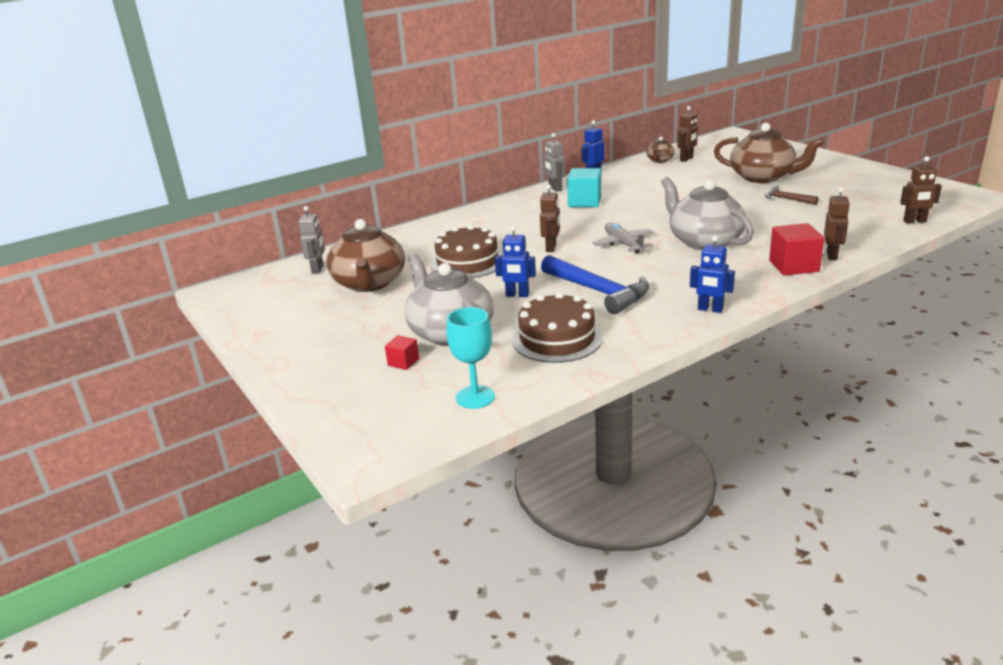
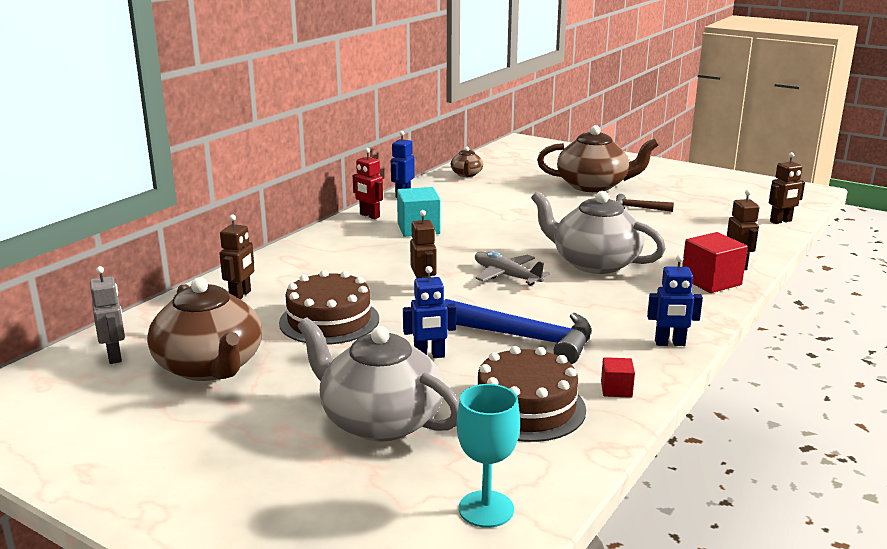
camera: 25 degrees left, 5 degrees down
(403, 362) = (346, 475): red cube -> red cube (616, 389)
(555, 189) = (369, 216): grey robot -> red robot
(686, 159) = (495, 171): brown robot -> brown robot (241, 295)

